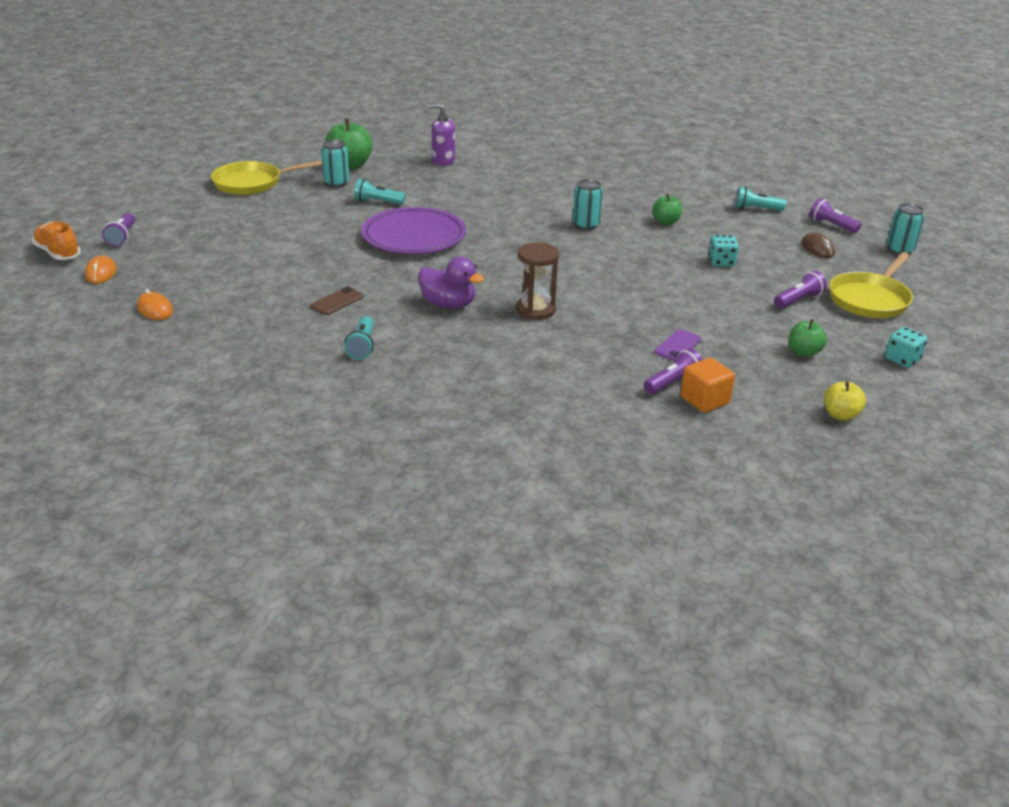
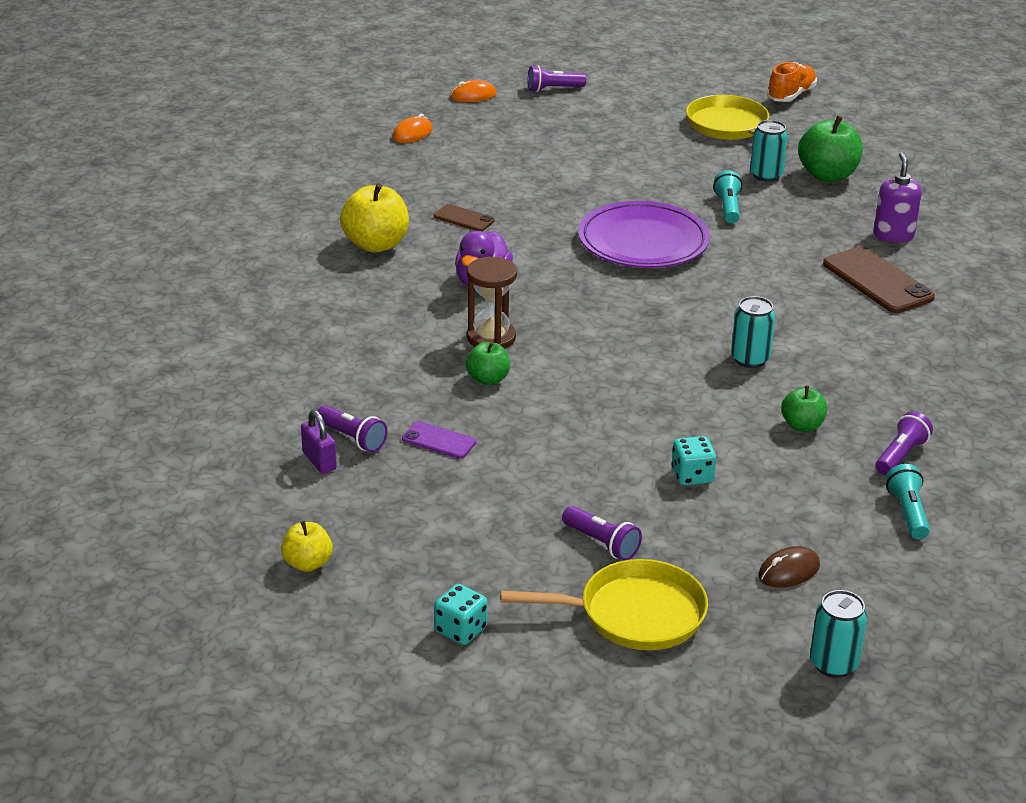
camera: 80 degrees right, 0 degrees up
(58, 253) = (504, 69): orange shoe -> orange shoe (791, 95)
(362, 346) = (376, 244): turquoise flashlight -> yellow apple
(499, 174) = (877, 281): none -> brown phone
(704, 400) = (319, 461): orange cube -> purple padlock
(804, 352) = (453, 541): green apple -> green apple (488, 379)
(831, 225) = (893, 592): purple flashlight -> purple flashlight (900, 456)
(870, 299) = (634, 614): yellow pan -> yellow pan turned 150 degrees clockwise

